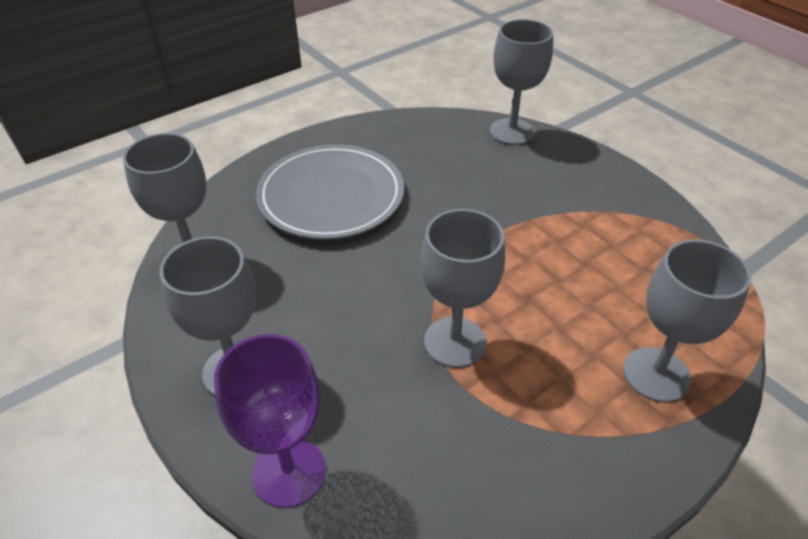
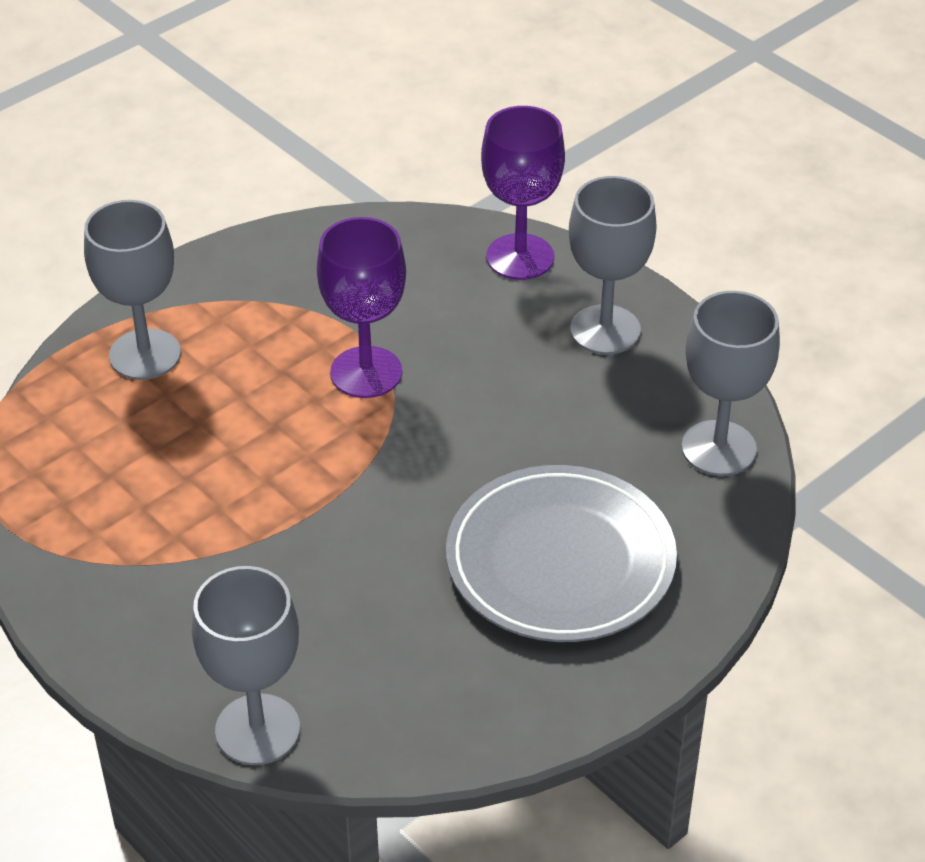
camera: 175 degrees right, 0 degrees up
(455, 342) = (366, 372): grey goblet -> purple goblet

